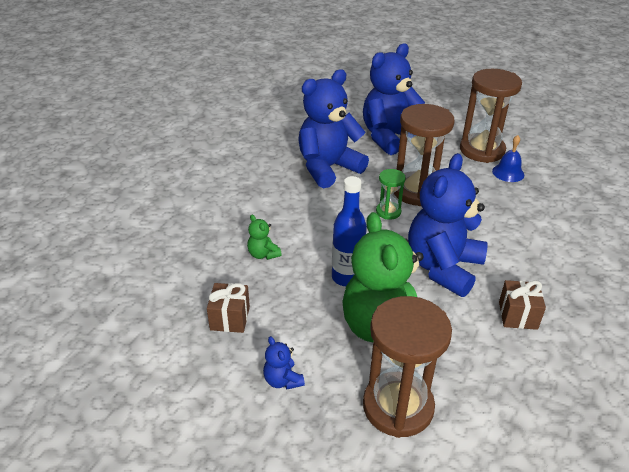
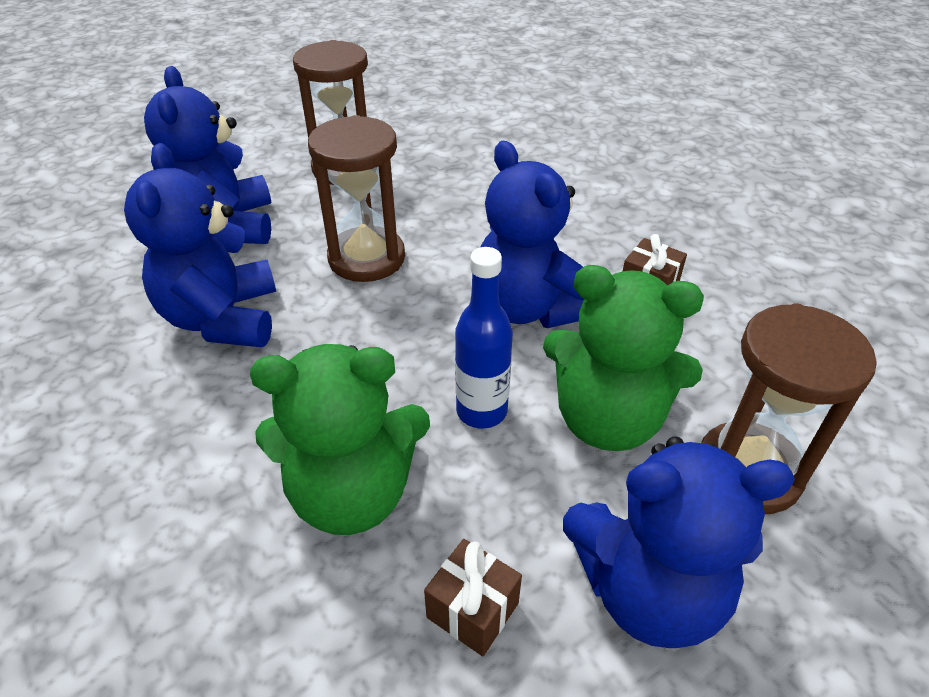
camera: 60 degrees left, 5 degrees up
(263, 254) = (352, 493): green teddy bear -> green teddy bear, size x2.46
(282, 380) = (648, 589): blue teddy bear -> blue teddy bear, size x2.46
(388, 212) = (382, 304): green hourglass -> none
(508, 173) = (406, 172): blue bell -> none

